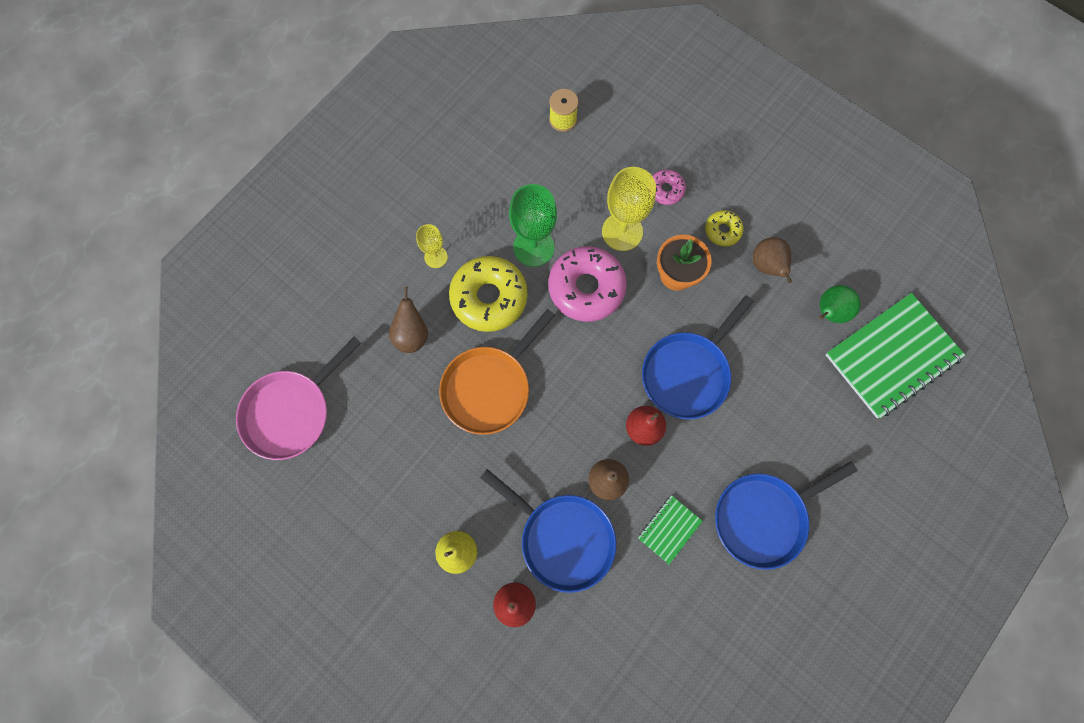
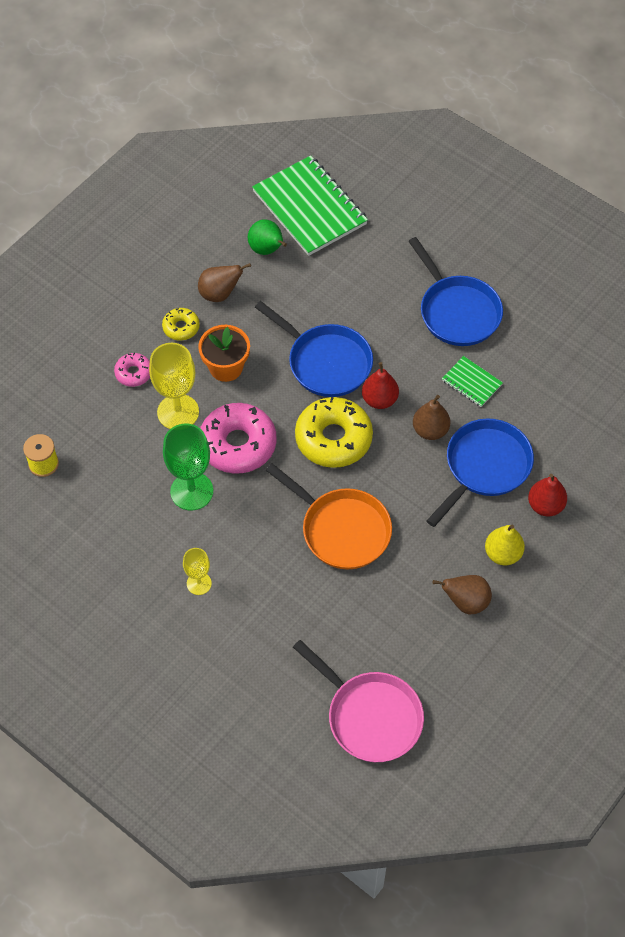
camera: 90 degrees left, 15 degrees down
(412, 334) = (285, 603): brown pear -> brown pear (466, 602)
(489, 297) = (246, 532): yellow donut -> yellow donut (333, 438)

